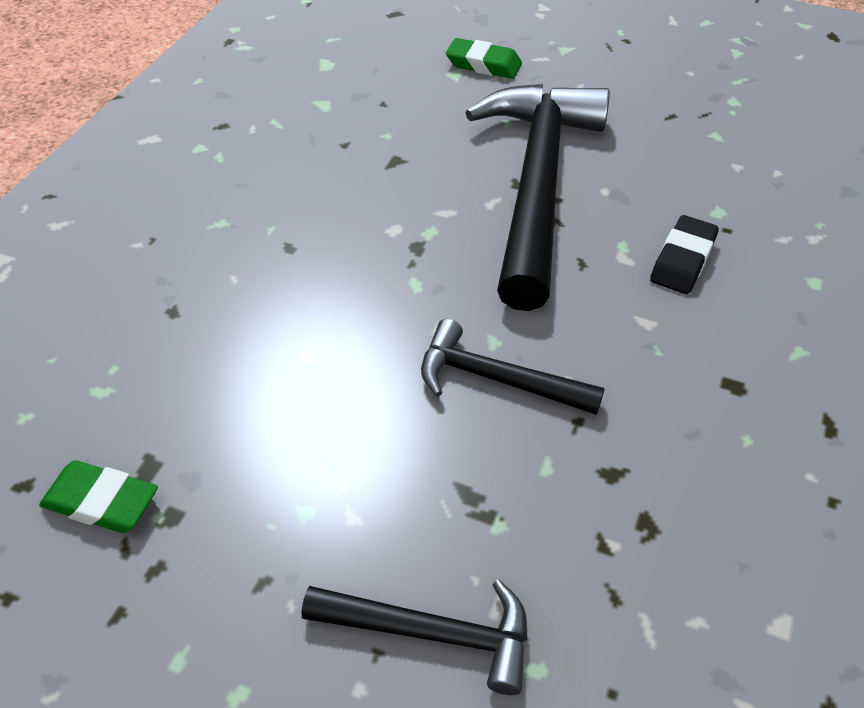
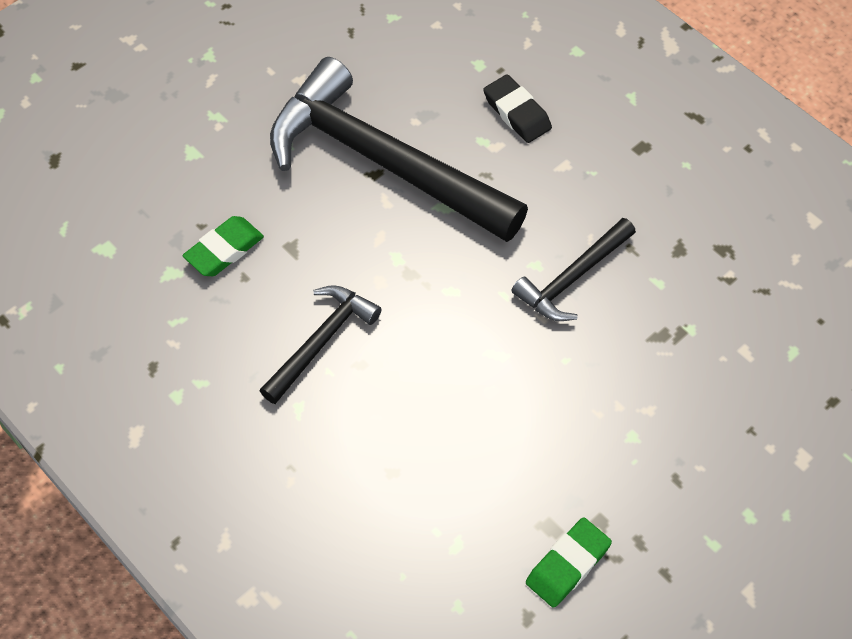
camera: 65 degrees left, 10 degrees up
(432, 633) = (750, 395): black hammer -> black hammer (321, 341)
(483, 64) = (192, 125): green eraser -> green eraser (224, 250)

